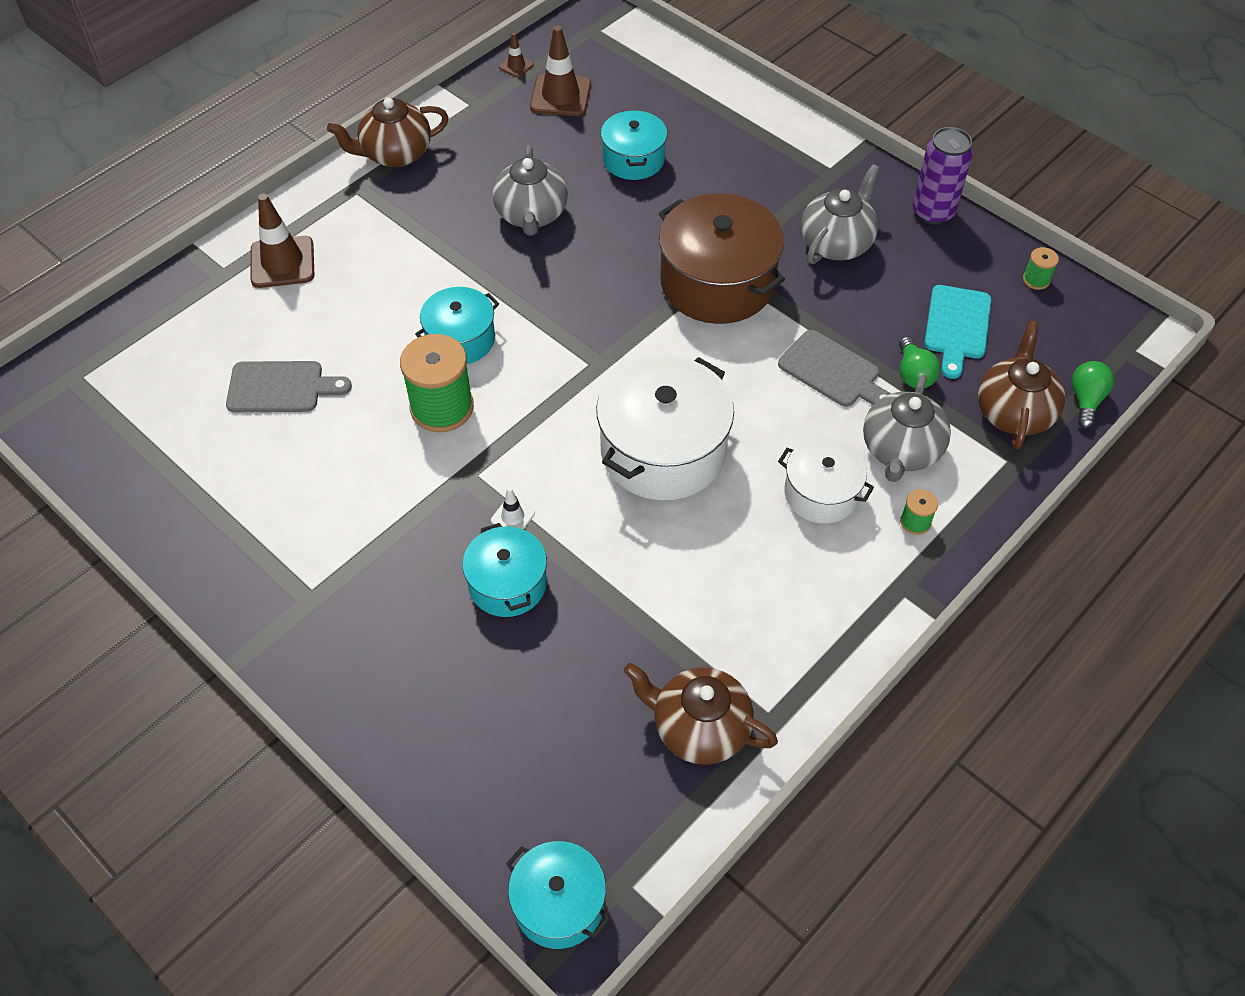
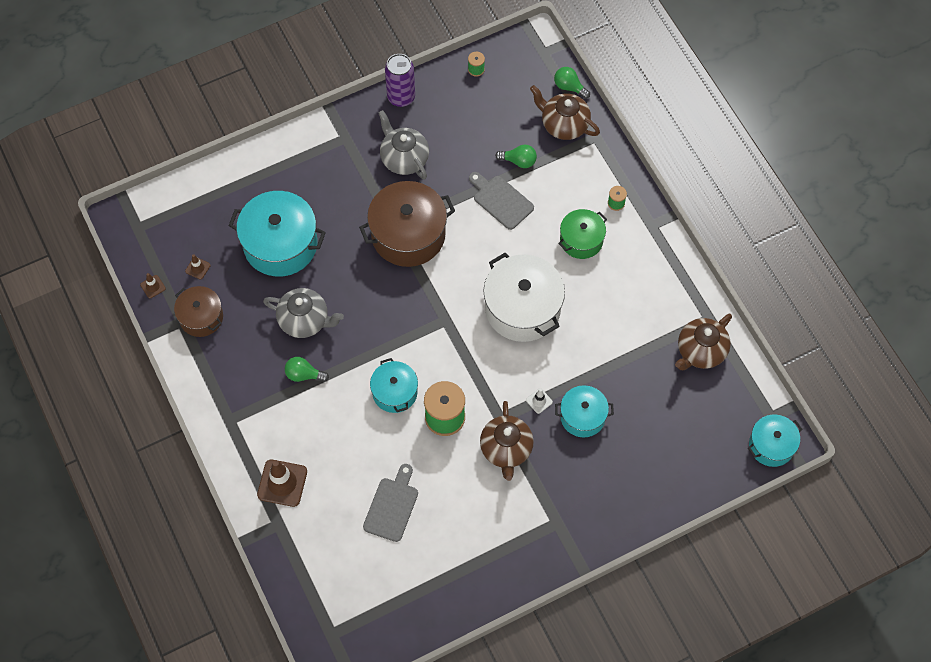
camera: 70 degrees left, 10 degrees up
(395, 154) = (208, 388): brown teapot -> brown teapot (506, 449)
(450, 237) = (304, 374): none -> green light bulb
(492, 119) = (201, 317): none -> brown pot
(560, 96) = (197, 268): brown traffic cone -> brown traffic cone, size x0.49
(633, 159) = (280, 244): turquoise pot -> turquoise pot, size x1.72
(821, 493) = (581, 240): white pot -> green pot
(833, 372) = (501, 200): grey cutting board -> grey cutting board turned 105 degrees counterclockwise
(900, 451) = (568, 190): grey teapot -> none
(957, 326) = (494, 124): turquoise cutting board -> none

